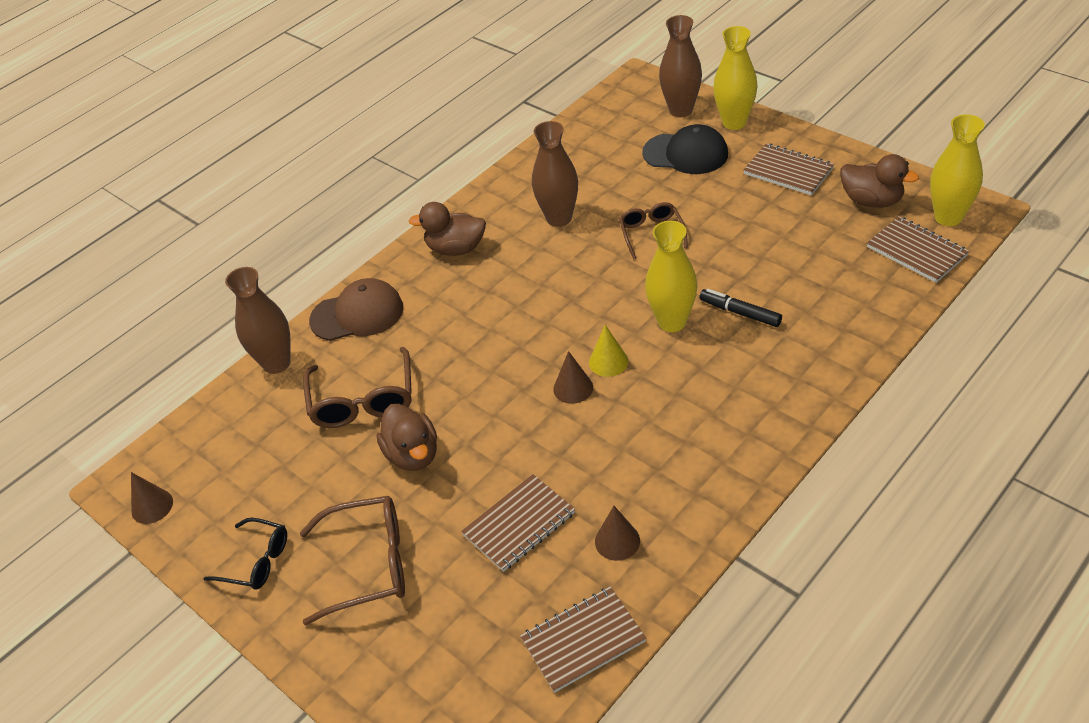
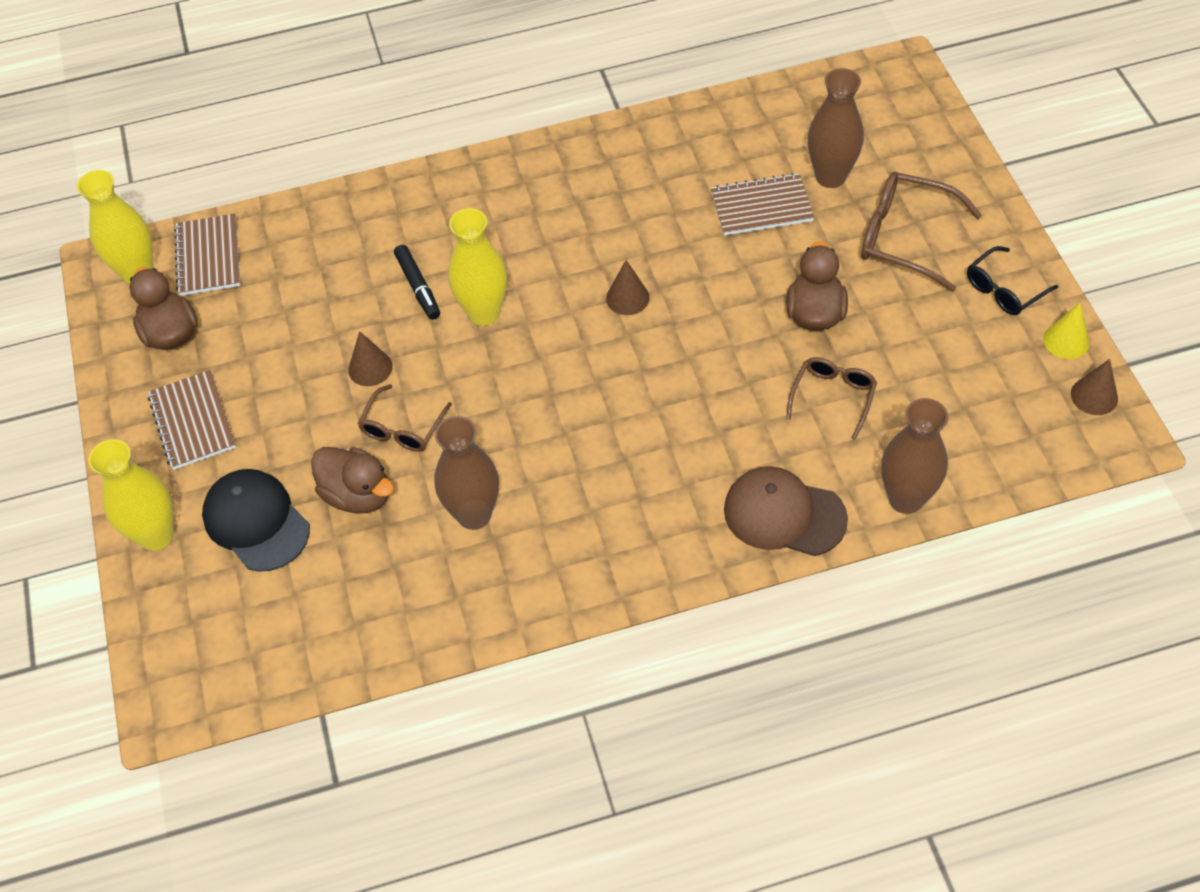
camera: 150 degrees left, 10 degrees up
(256, 561) = (1004, 289): black glasses -> black glasses turned 90 degrees counterclockwise
(363, 400) = (833, 397): brown glasses -> brown glasses, size x0.63
(456, 249) = (618, 543): brown duck -> brown duck (358, 495)
(583, 640) = (771, 109): brown notebook -> none
(608, 362) = (575, 306): yellow cone -> yellow cone (1066, 341)
(617, 541) = (695, 157): brown cone -> brown cone (370, 368)
(681, 110) = (184, 602): brown vase -> brown vase (830, 177)

